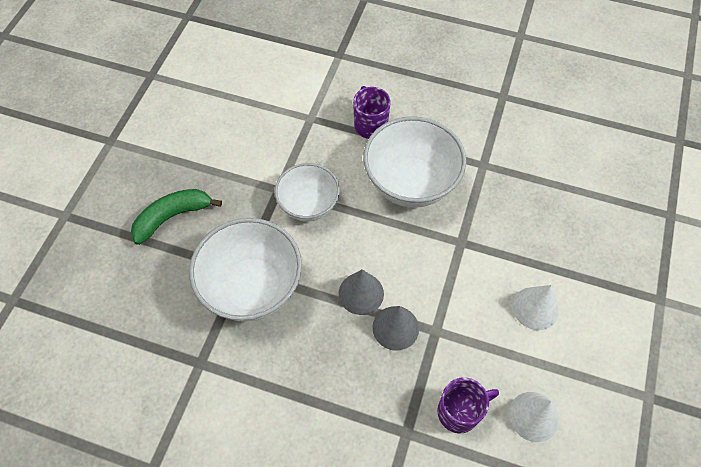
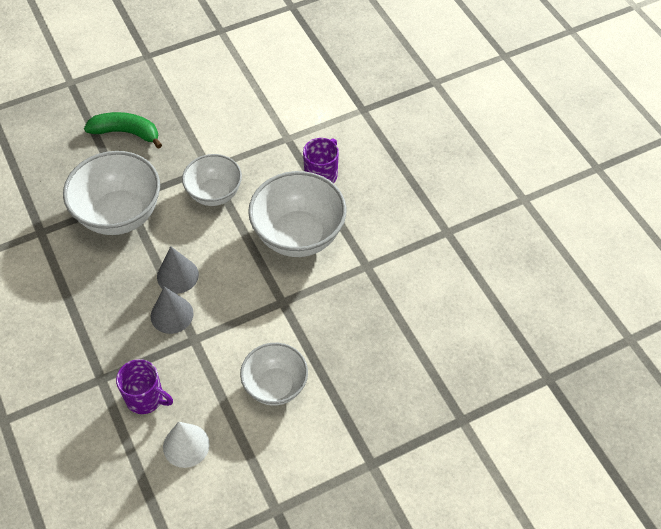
camera: 45 degrees right, 5 degrees down
(535, 308) = (275, 386): white cone -> white bowl

